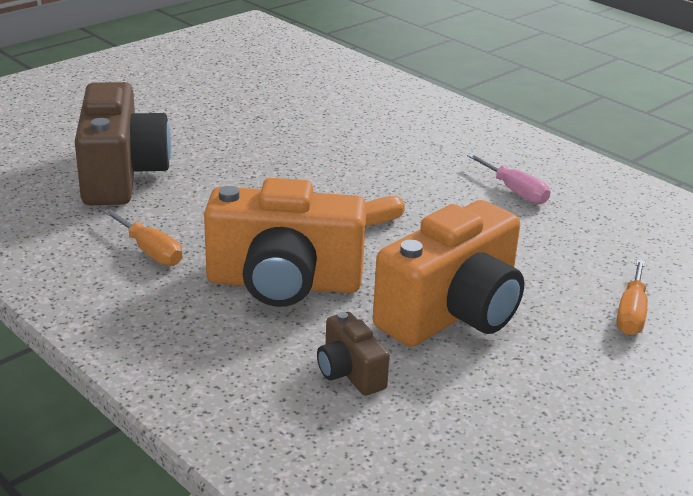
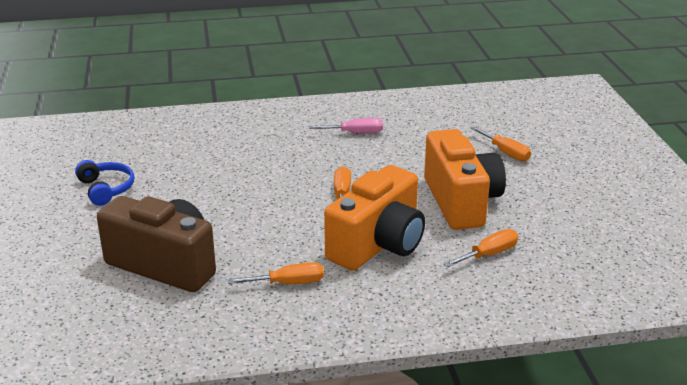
camera: 55 degrees left, 0 degrees up
(221, 103) = (106, 189): none -> blue headphones
(350, 373) = (489, 254): brown camera -> orange screwdriver

